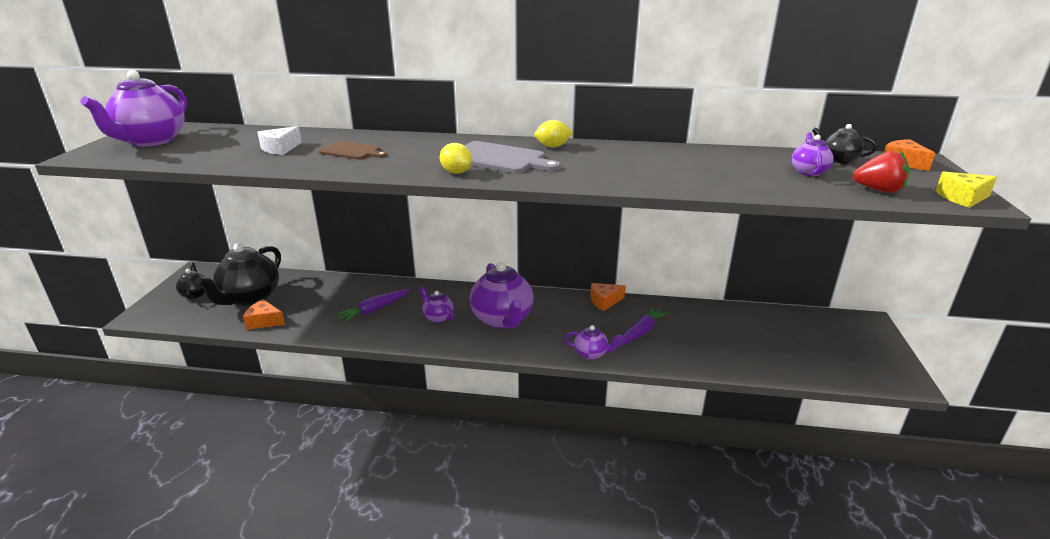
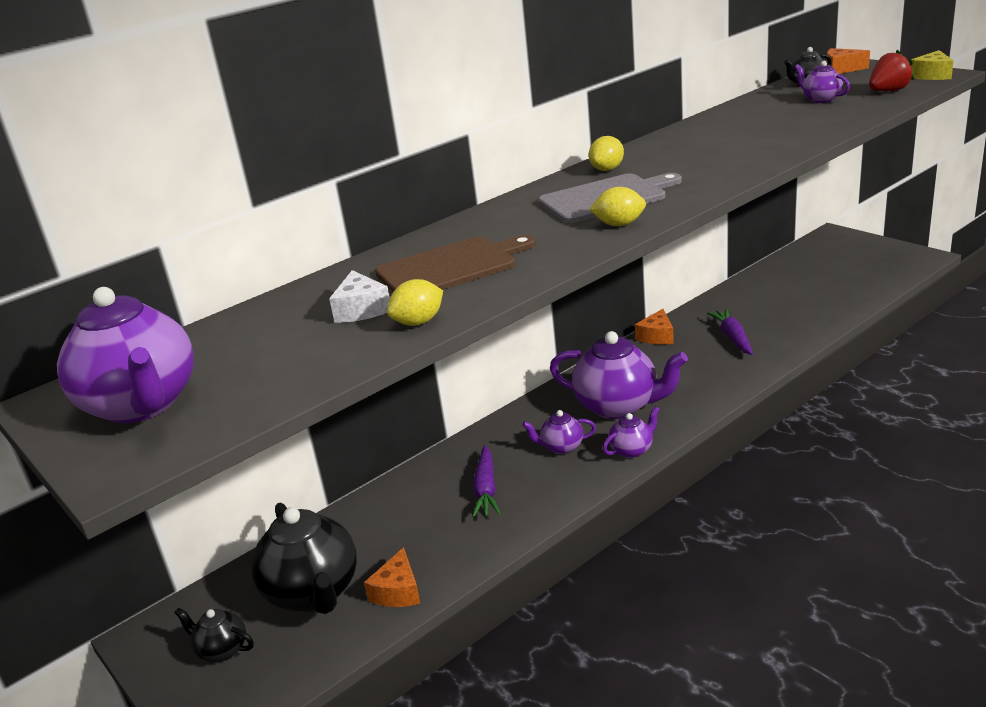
camera: 45 degrees left, 0 degrees up
(264, 321) = (398, 591): orange cheese -> orange cheese turned 45 degrees counterclockwise
(270, 164) = (418, 322): none -> yellow lemon
(352, 151) = (451, 267): brown cutting board -> brown cutting board, size x1.57
(591, 354) = (740, 376): purple teapot -> purple teapot (632, 450)

